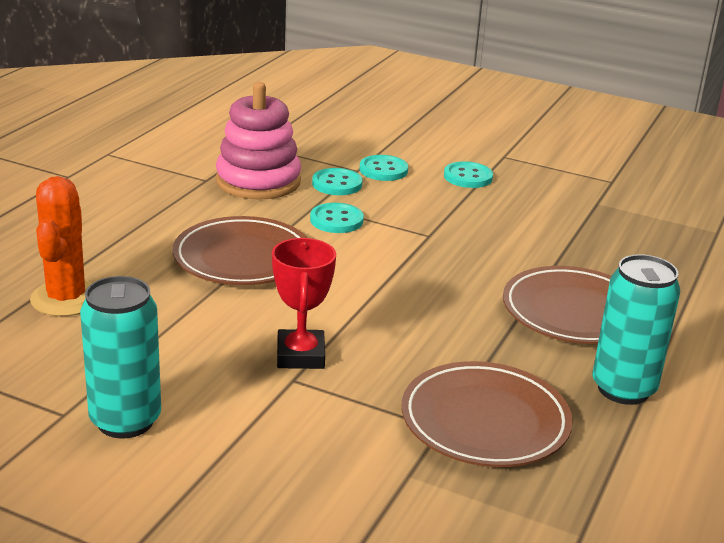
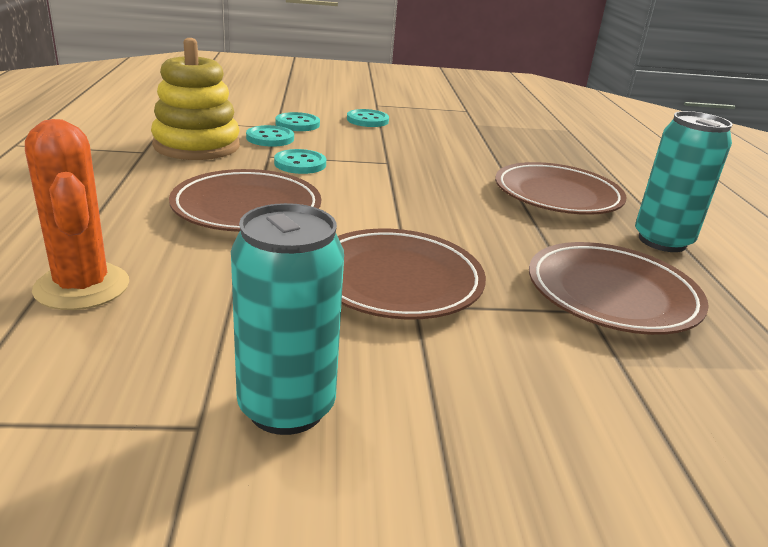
camera: 30 degrees left, 0 degrees up
(258, 181) = (197, 146): pink stacking toy -> yellow stacking toy
(300, 355) = (396, 280): red trophy -> brown plate

